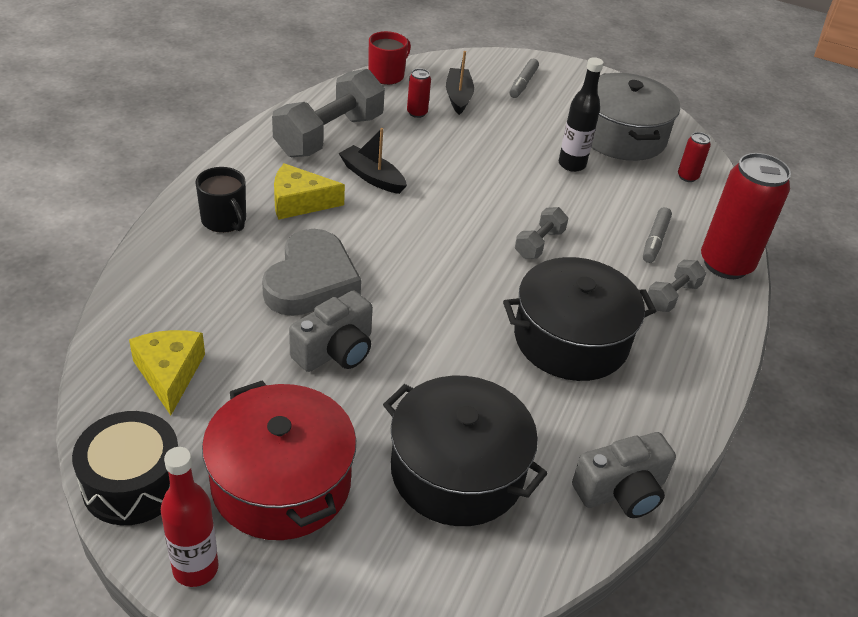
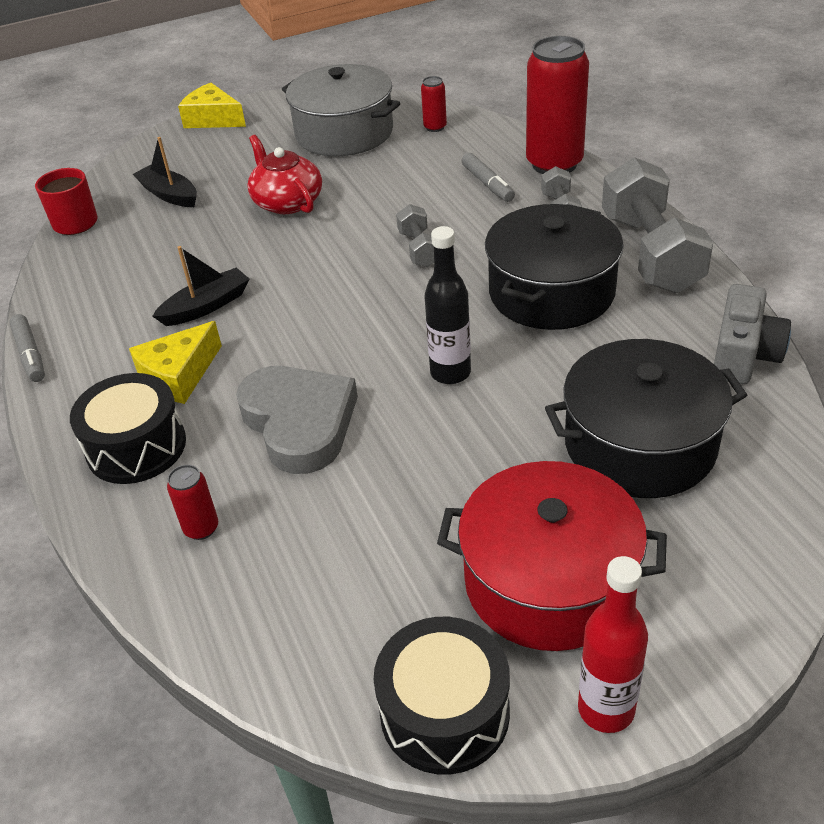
camera: 40 degrees left, 0 degrees up
(169, 373) = (315, 603): yellow cheese -> yellow cheese (213, 119)
(224, 221) = (136, 447): black mug -> black drum
(329, 135) = (109, 305): grey dumbbell -> grey dumbbell (650, 253)
(335, 350) = (413, 452): grey camera -> none
(372, 177) = (206, 306): black boat -> black boat turned 150 degrees clockwise
(417, 113) = (156, 231): red can -> red can (201, 528)
(513, 152) = (287, 202): none -> red teapot
(523, 83) = (205, 148): grey marker -> grey marker (30, 354)
(572, 164) = (344, 178): black bottle -> black bottle (450, 373)

